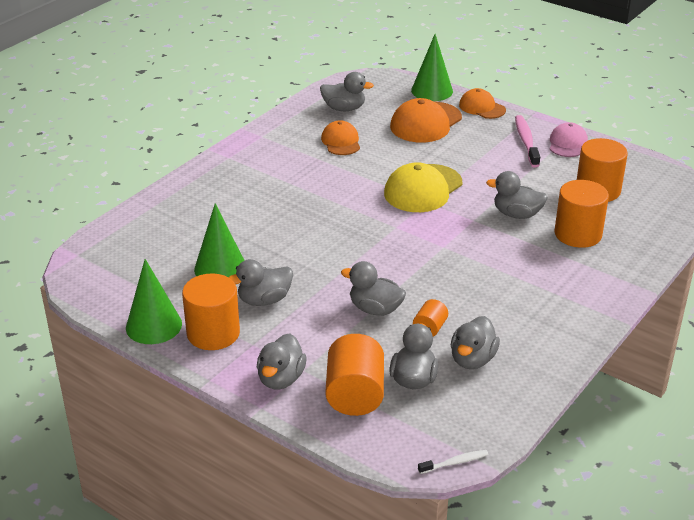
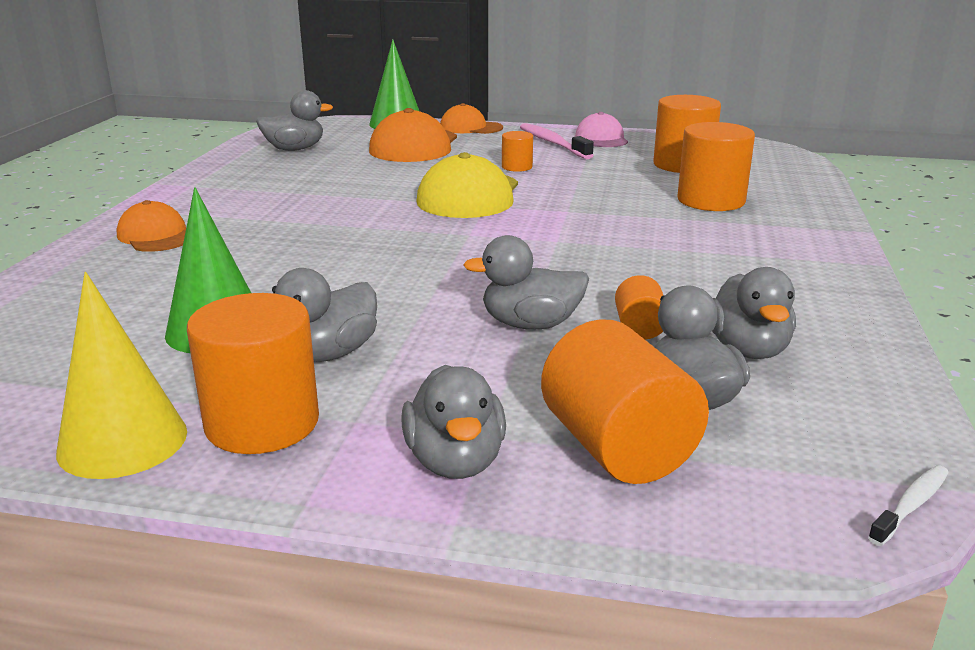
camera: 25 degrees left, 10 degrees down
(153, 325) = (122, 441): green cone -> yellow cone
(341, 141) = (315, 174): orange cap -> orange cap (155, 236)
(477, 165) = (517, 167): none -> orange cylinder
(516, 214) = (615, 197): grey duck -> none

